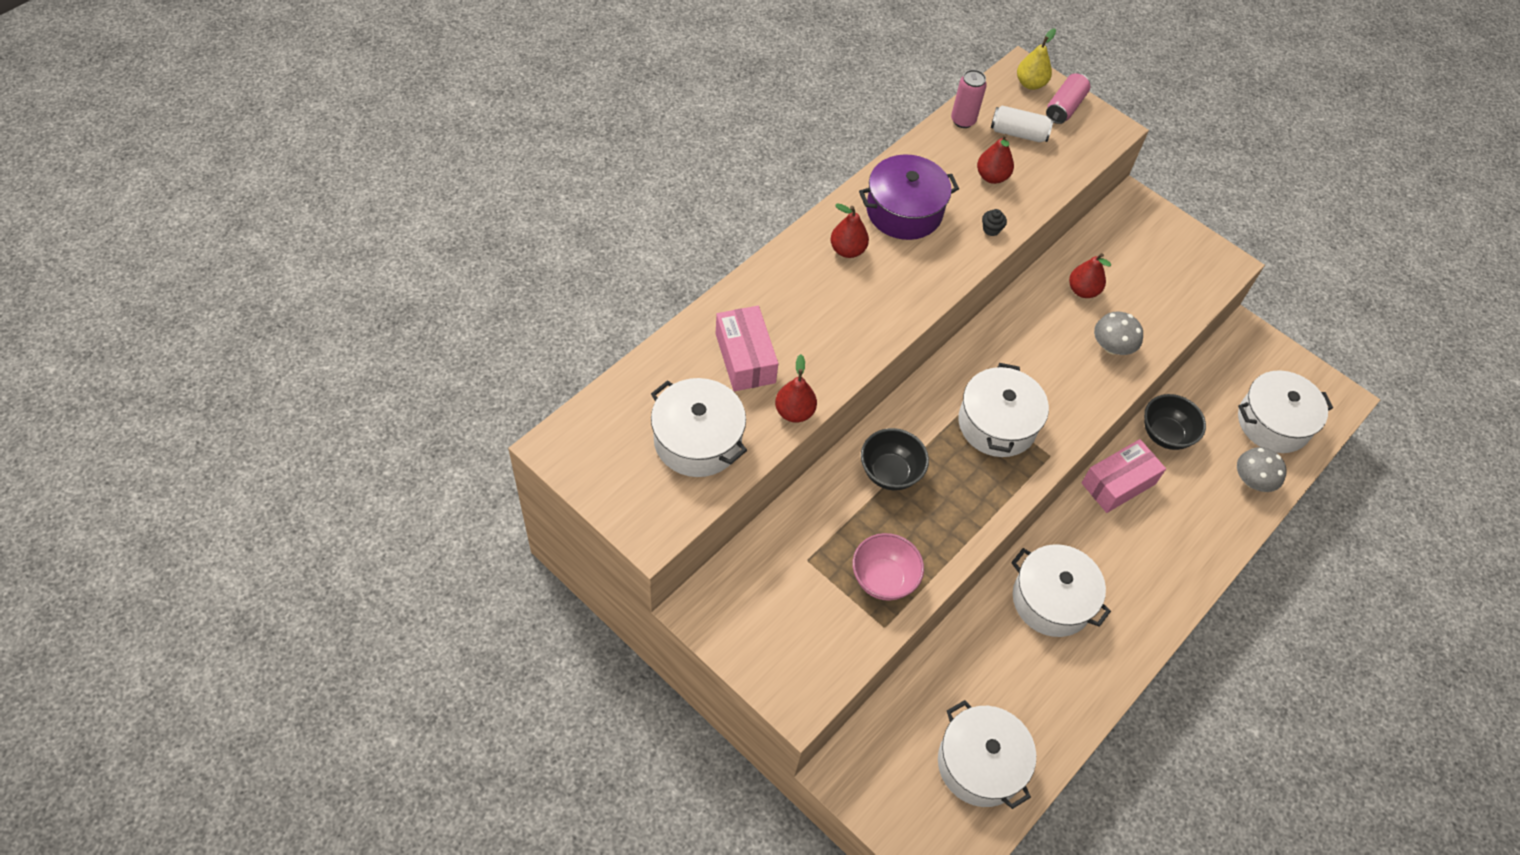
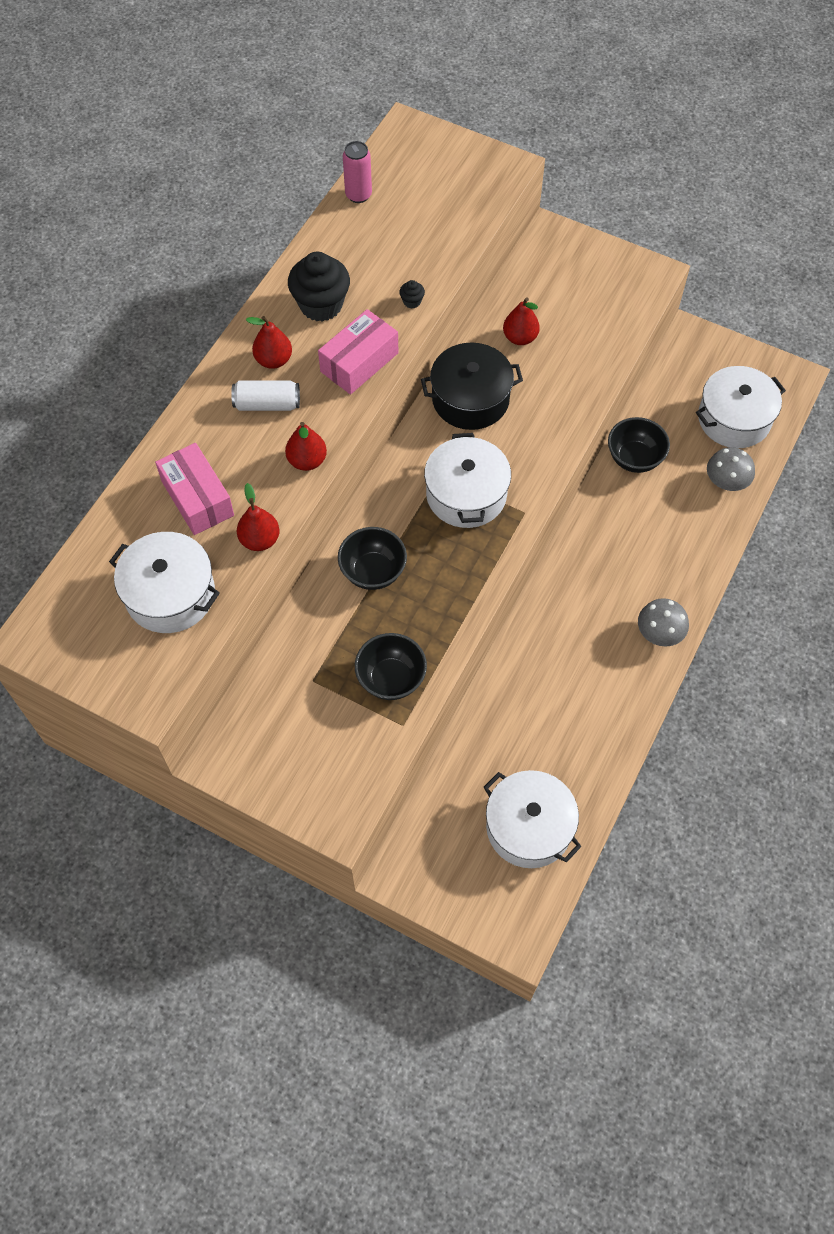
camera: 10 degrees left, 5 degrees up
(883, 579) = (391, 678): pink bowl -> black bowl
(904, 211) = (321, 305): purple pot -> black cupcake
(992, 177) = (400, 246): red pear -> red pear (307, 461)
(1018, 133) = (417, 194): white can -> white can (267, 404)
(1022, 335) = (470, 399): none -> black pot
(1030, 83) = (417, 139): yellow pear -> none
(1052, 600) = (561, 651): white pot -> none
(1065, 107) = (457, 155): pink can -> none
(1112, 346) = (560, 387): grey mushroom -> grey mushroom (659, 632)
(1118, 483) = (600, 519): pink box -> pink box (359, 362)

